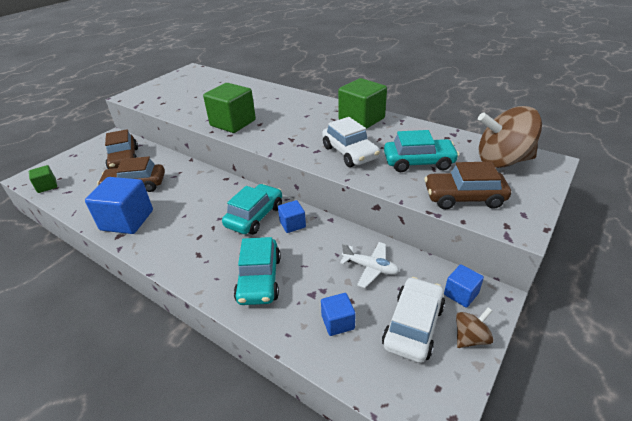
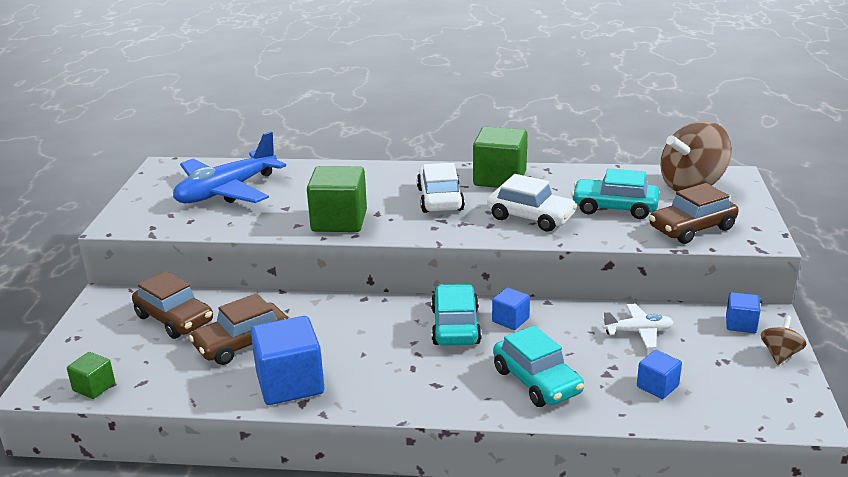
camera: 30 degrees left, 10 degrees down
(201, 90) = (226, 191): none -> blue plane
(413, 326) = (726, 363): white car -> white car (440, 199)
(418, 162) = (614, 208): turquoise car -> turquoise car turned 135 degrees counterclockwise

